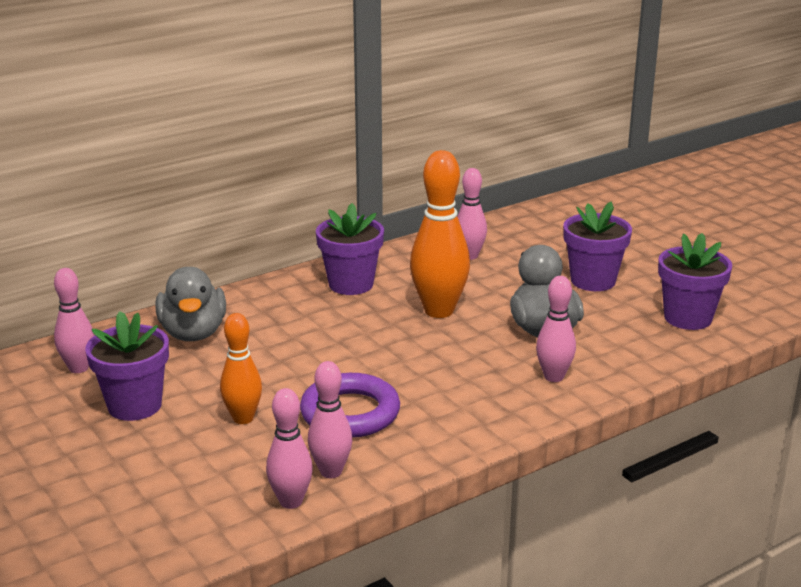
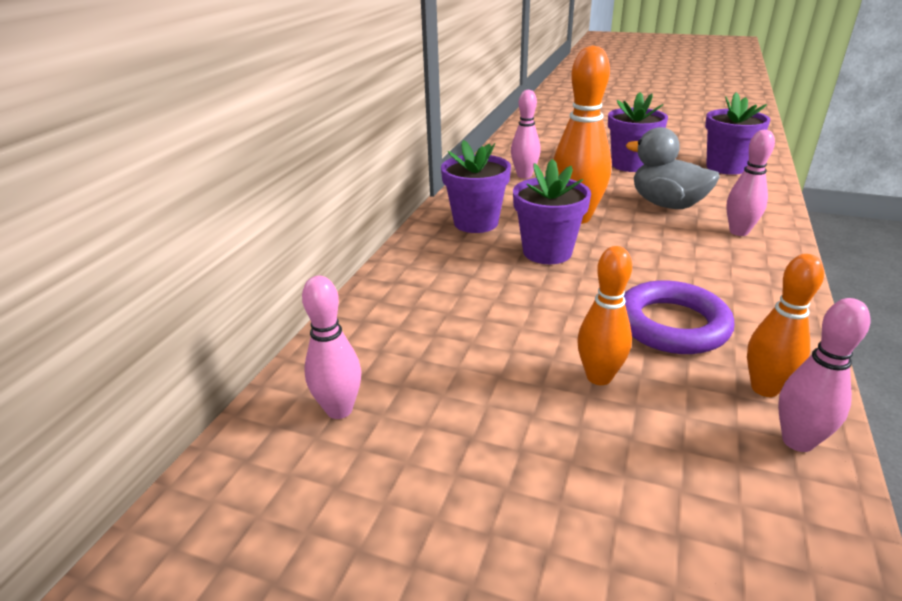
camera: 35 degrees left, 5 degrees up
(134, 405) = (472, 421): purple flower pot -> purple flower pot (547, 252)
(193, 333) = (408, 316): grey duck -> none
(331, 472) = (764, 388): pink bowling pin -> orange bowling pin

